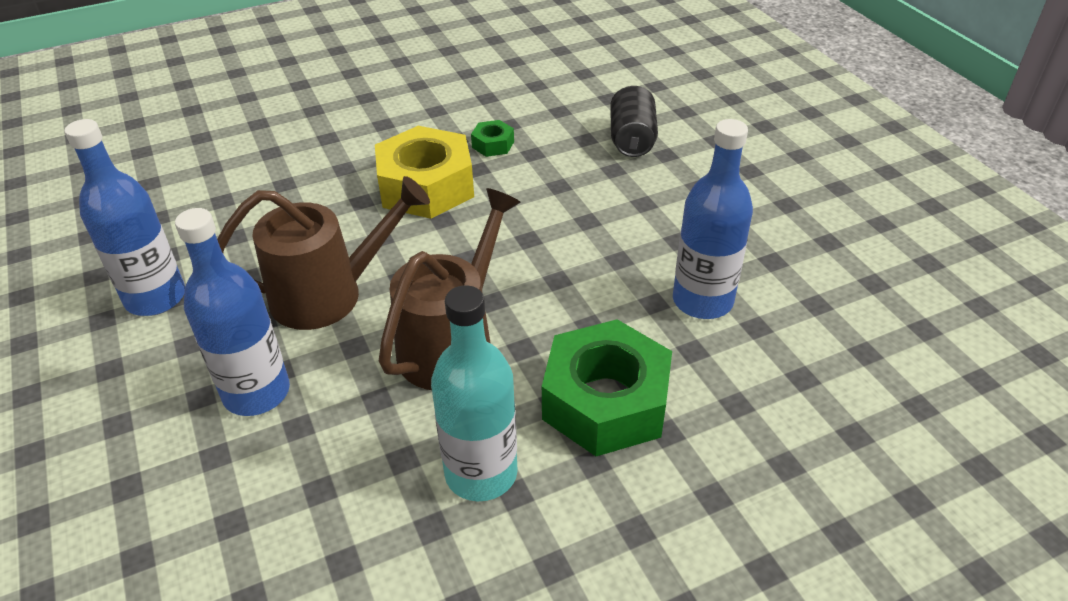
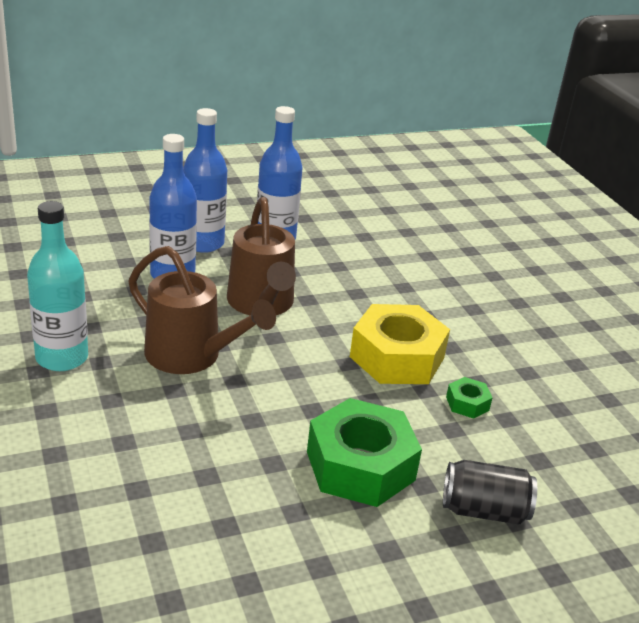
camera: 90 degrees right, 10 degrees down
(605, 402) = (100, 425): green nut -> green nut (360, 466)
(702, 301) = (199, 510): blue bottle -> blue bottle (203, 243)

